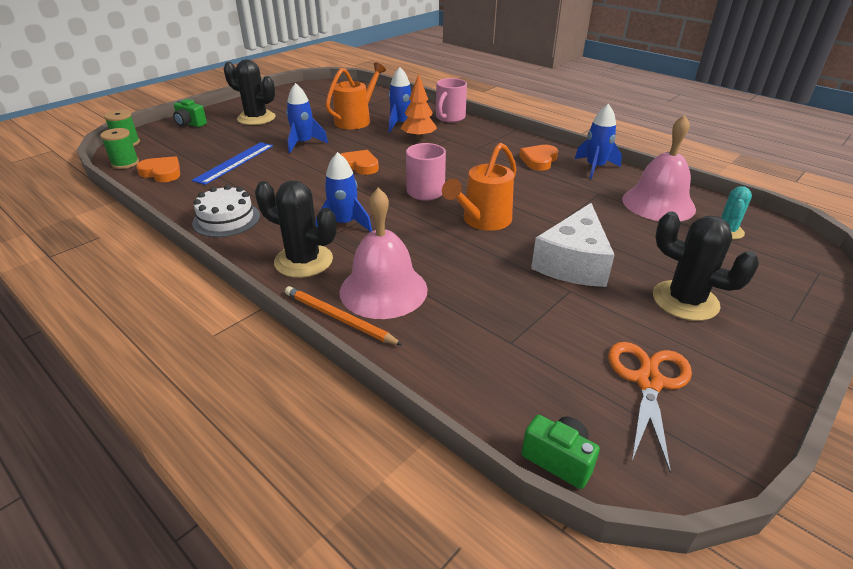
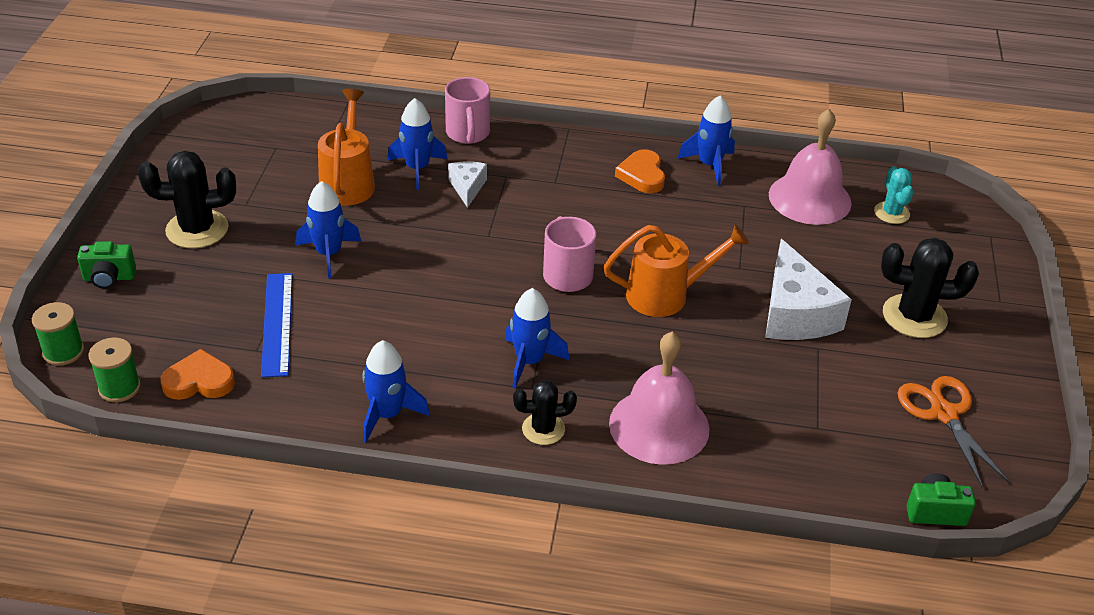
camera: 35 degrees left, 5 degrees up
(226, 219) = (387, 415): white cake -> blue rocket
(303, 261) = (543, 429): black cactus -> black cactus, size x0.61
(338, 318) = (652, 476): orange pencil -> none
(358, 166) = (445, 265): orange heart -> none
(418, 138) = (467, 187): orange tree -> white cheese
(482, 221) = (667, 295): orange watering can -> orange watering can turned 105 degrees counterclockwise

